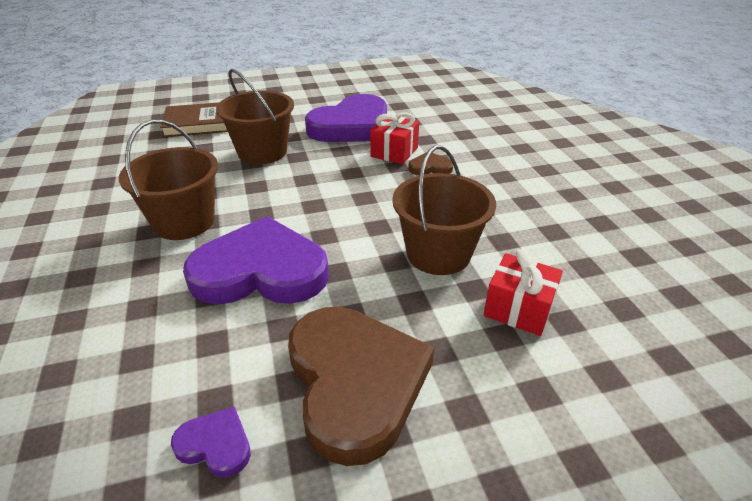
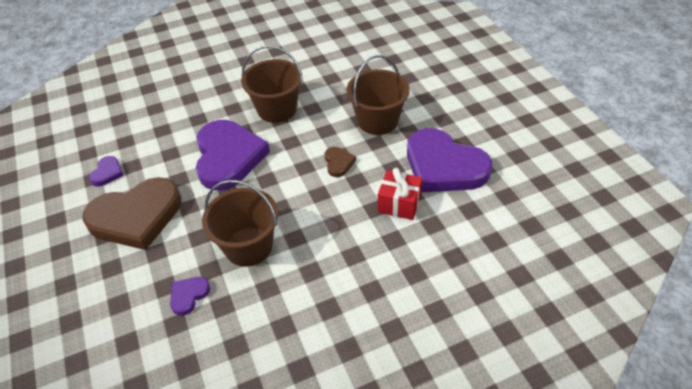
camera: 85 degrees right, 10 degrees up
(197, 123) = (416, 73): brown book -> none
(430, 167) = (376, 232): brown heart -> brown heart (338, 163)
(518, 309) = (189, 295): red gift -> purple heart

